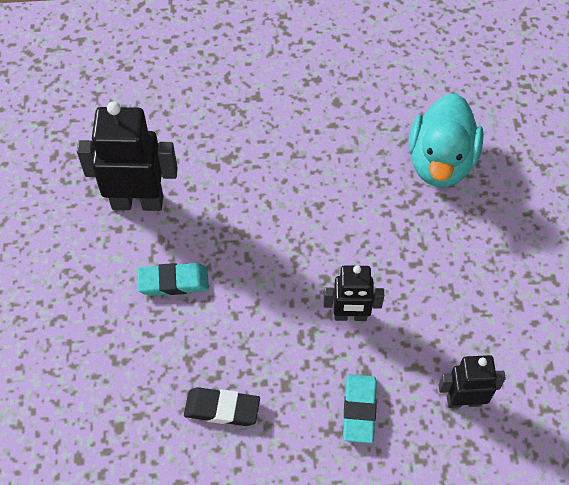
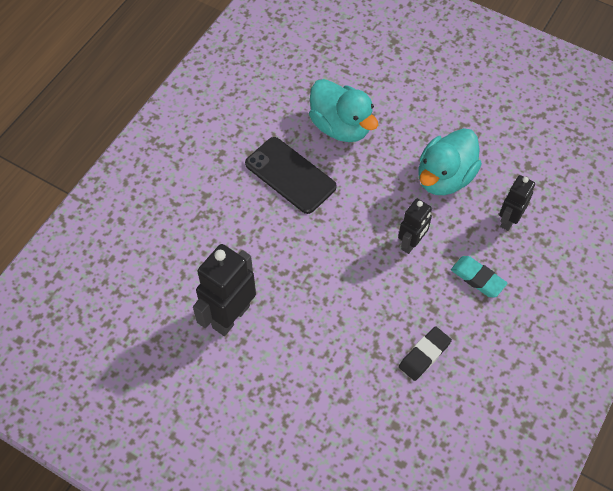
camera: 55 degrees left, 0 degrees up
(173, 282) = (311, 330): turquoise eraser -> none
(340, 153) = (290, 175): none -> black phone
(463, 300) = (444, 177): none -> turquoise duck

